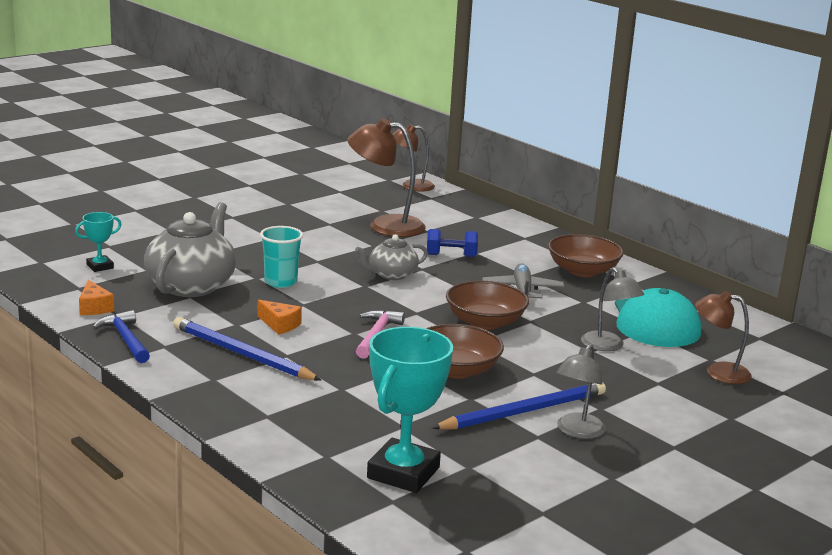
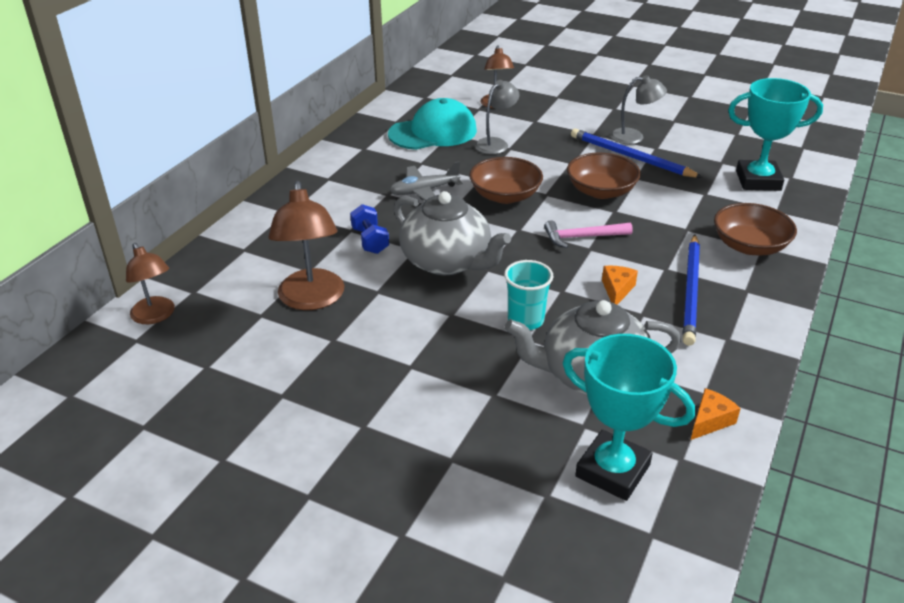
camera: 110 degrees left, 15 degrees up
(100, 266) = (612, 470): turquoise trophy -> turquoise trophy, size x2.03
(125, 339) = (744, 367): blue hammer -> none
(391, 275) = (447, 261): grey teapot -> grey teapot, size x1.76
(583, 271) = (353, 172): brown bowl -> brown bowl (749, 246)

